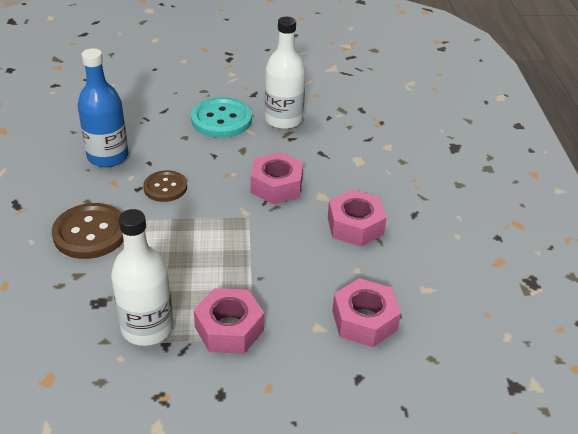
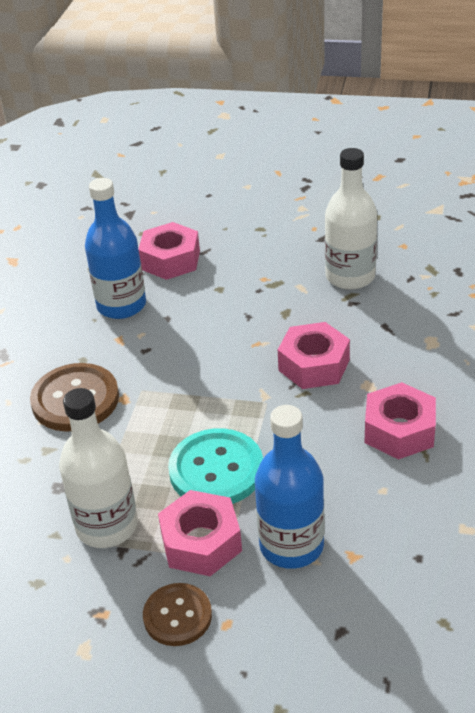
camera: 20 degrees right, 0 degrees up
(165, 187) = (177, 352): brown button -> brown button (177, 616)
(221, 120) = (271, 269): turquoise button -> turquoise button (216, 470)
(301, 320) = (291, 545): none -> blue bottle
(364, 320) = (371, 558): pink nut -> pink nut (170, 260)

